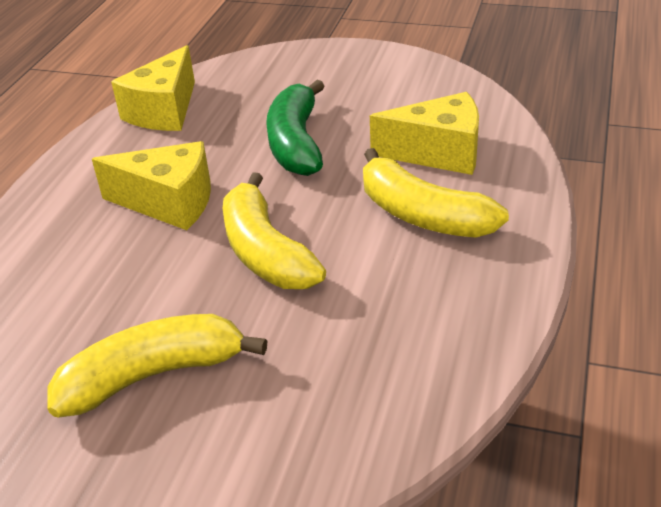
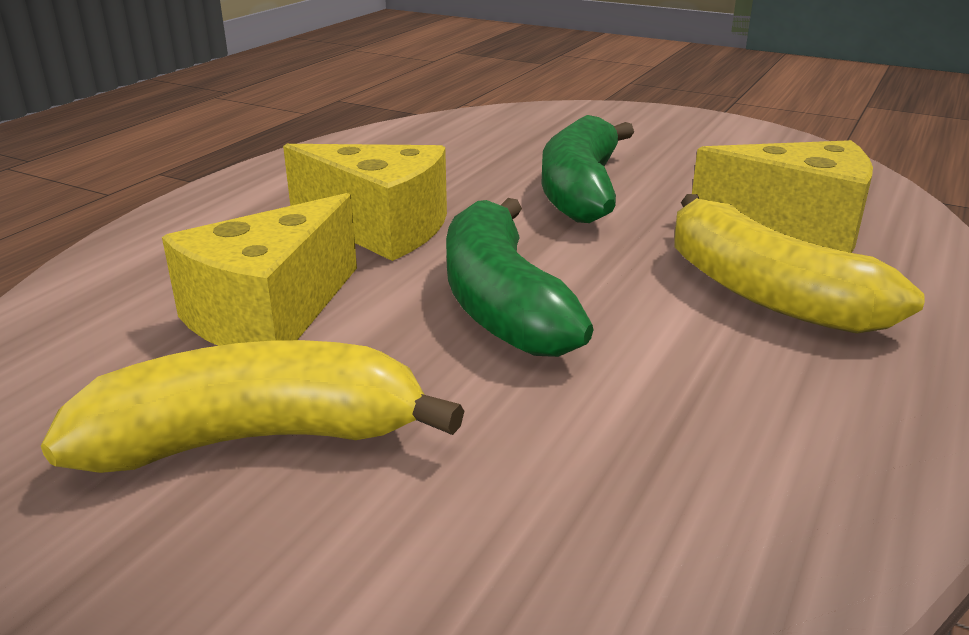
camera: 10 degrees right, 10 degrees down
(164, 111) = (412, 141): yellow cheese -> yellow cheese (269, 315)
(265, 252) = (501, 302): yellow banana -> green banana

